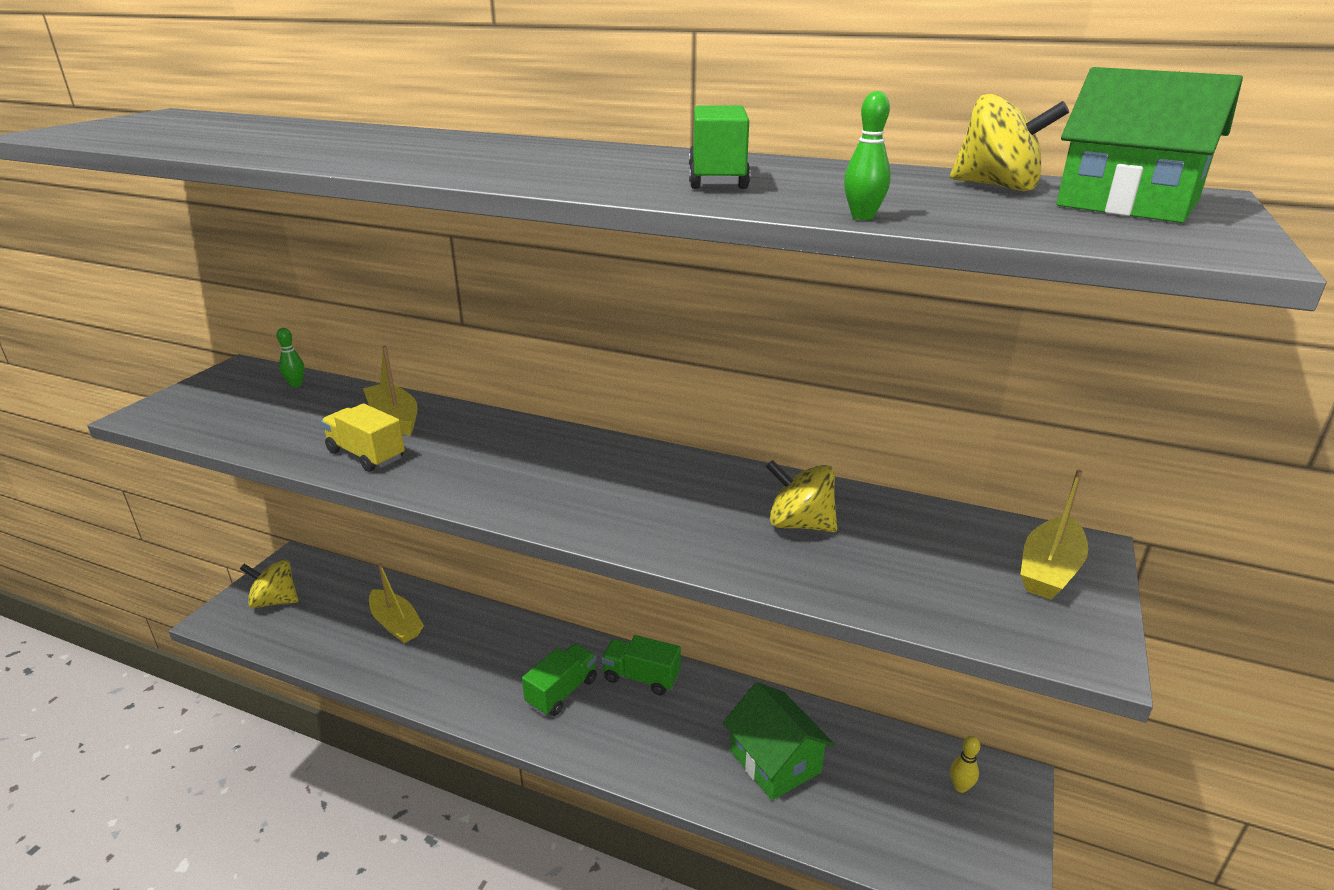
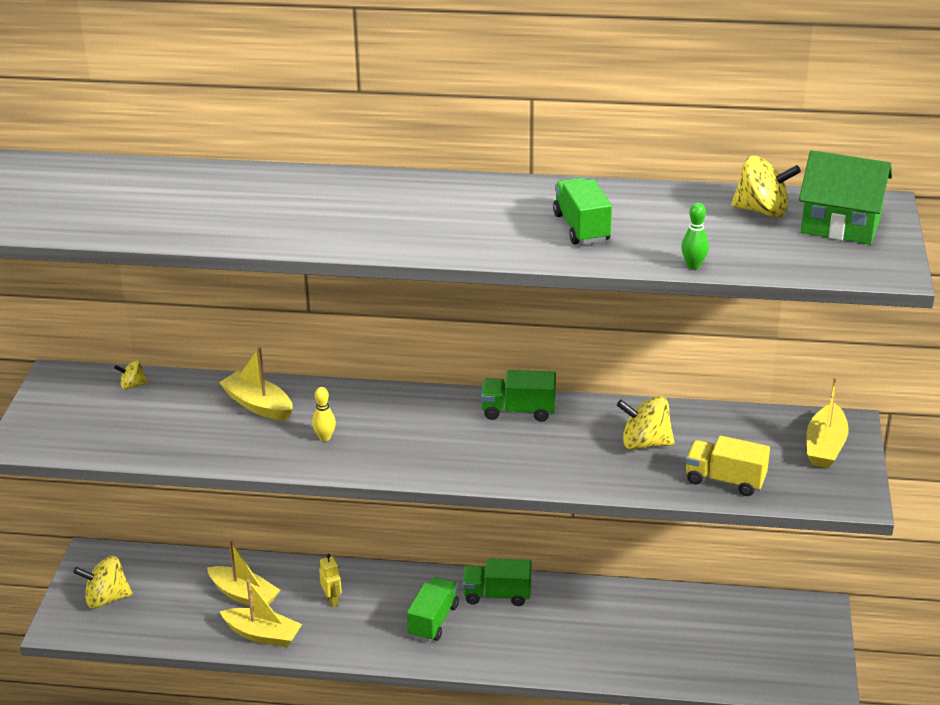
camera: 15 degrees left, 5 degrees up
(296, 384) = (133, 385): green bowling pin -> yellow spinning top
(366, 455) = (265, 445): yellow truck -> yellow truck (725, 480)
(387, 669) = (263, 635): none -> yellow boat
(474, 647) = (332, 600): none -> yellow robot
(662, 465) = (518, 411): none -> green truck
(775, 761) = (634, 636): green house -> none
(960, 787) = (781, 623): yellow bowling pin -> yellow bowling pin (325, 437)

